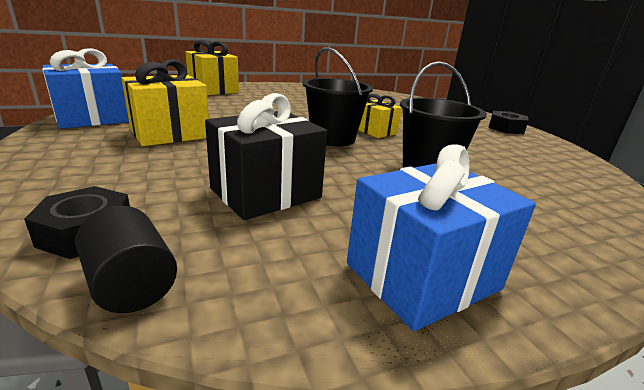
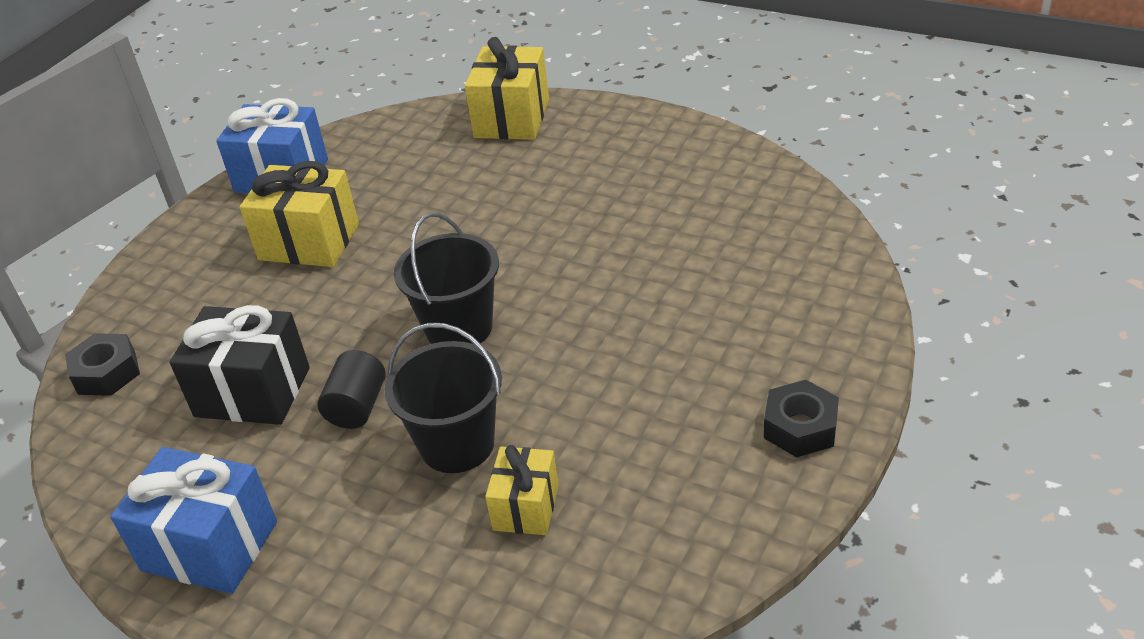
camera: 55 degrees right, 15 degrees up
(131, 284) = (79, 436): black cylinder -> black cylinder (357, 407)
(375, 131) = (547, 335): yellow gift -> yellow gift (526, 507)

